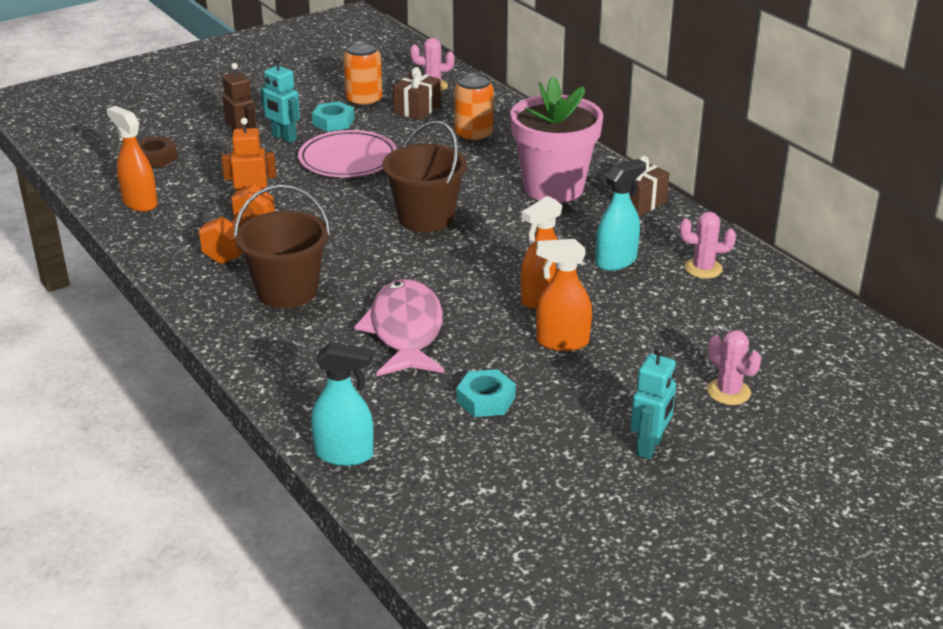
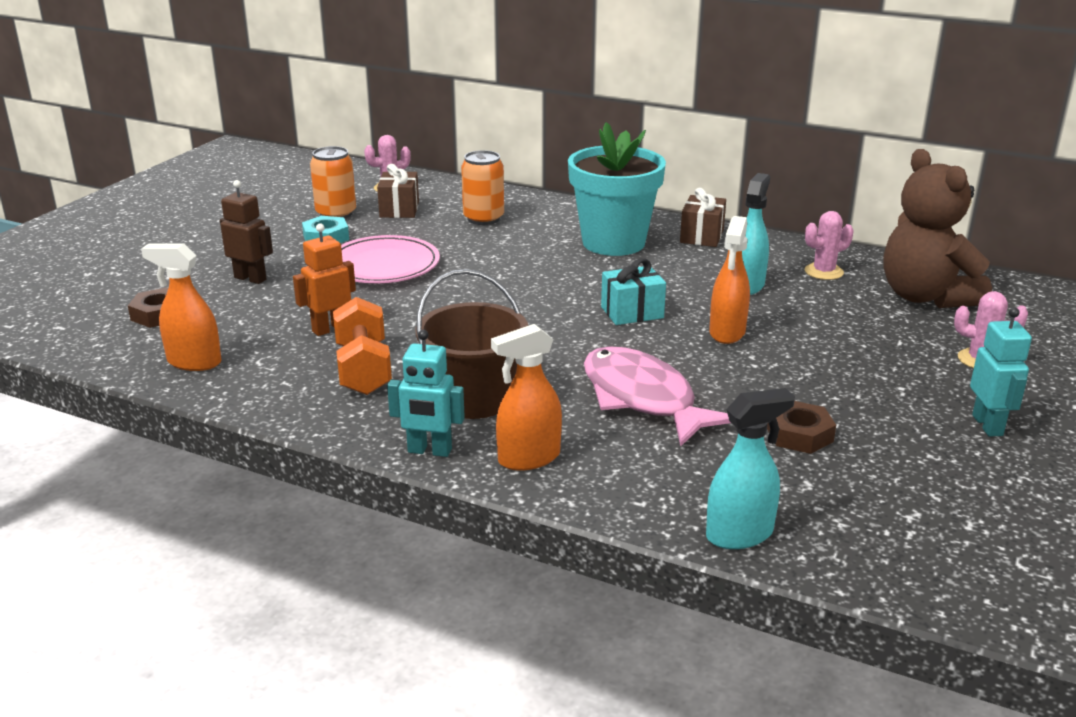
camera: 30 degrees left, 5 degrees down
(284, 137) = (289, 262): turquoise robot -> turquoise robot (429, 451)
(426, 218) = (529, 295): brown bucket -> none
(486, 399) = (799, 434): turquoise nut -> brown nut
(488, 257) = (632, 312): none -> turquoise gift
(553, 188) = (613, 243): pink flower pot -> turquoise flower pot
(562, 342) = (795, 363): orange spray bottle -> orange spray bottle (528, 458)
(765, 320) = (925, 297): none -> brown teddy bear

